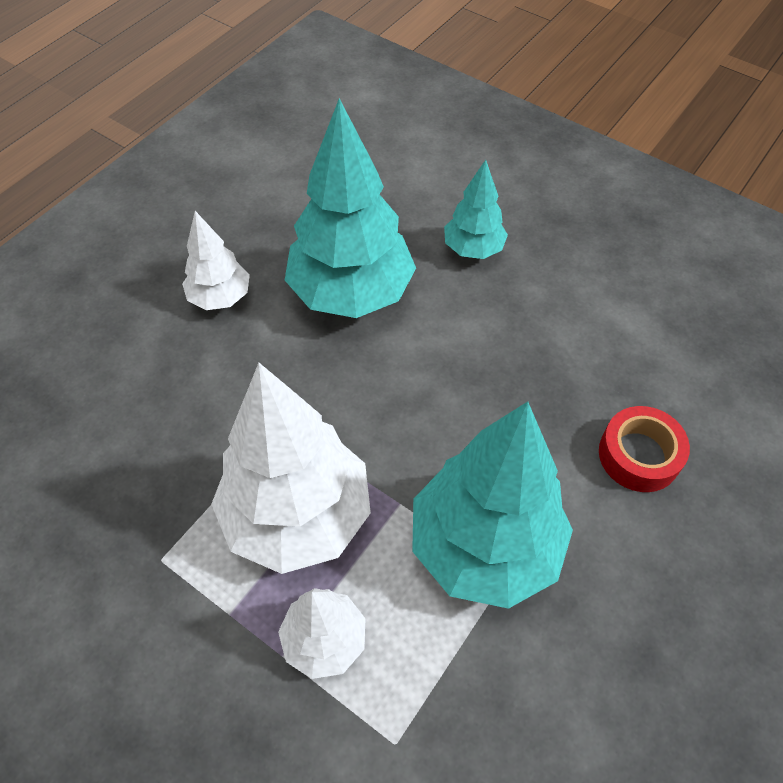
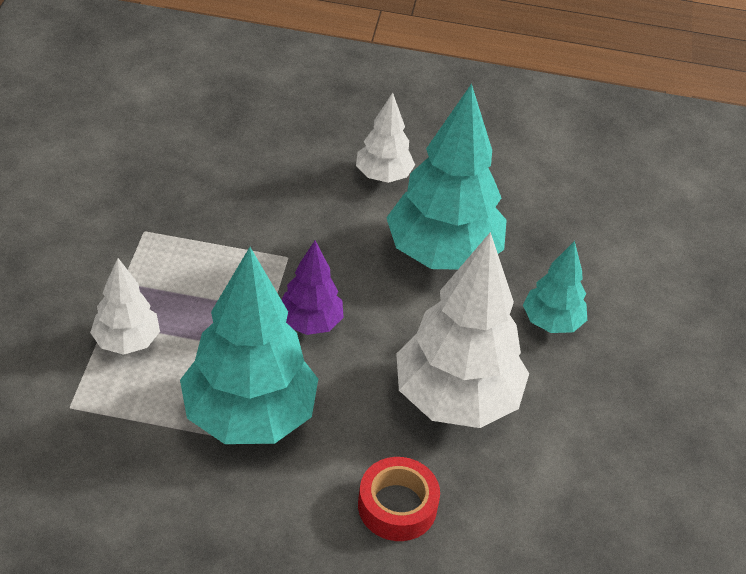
camera: 60 degrees right, 10 degrees down
(297, 516) = (216, 292): white tree -> white tree (456, 399)
(385, 441) = (310, 323): none -> purple tree

